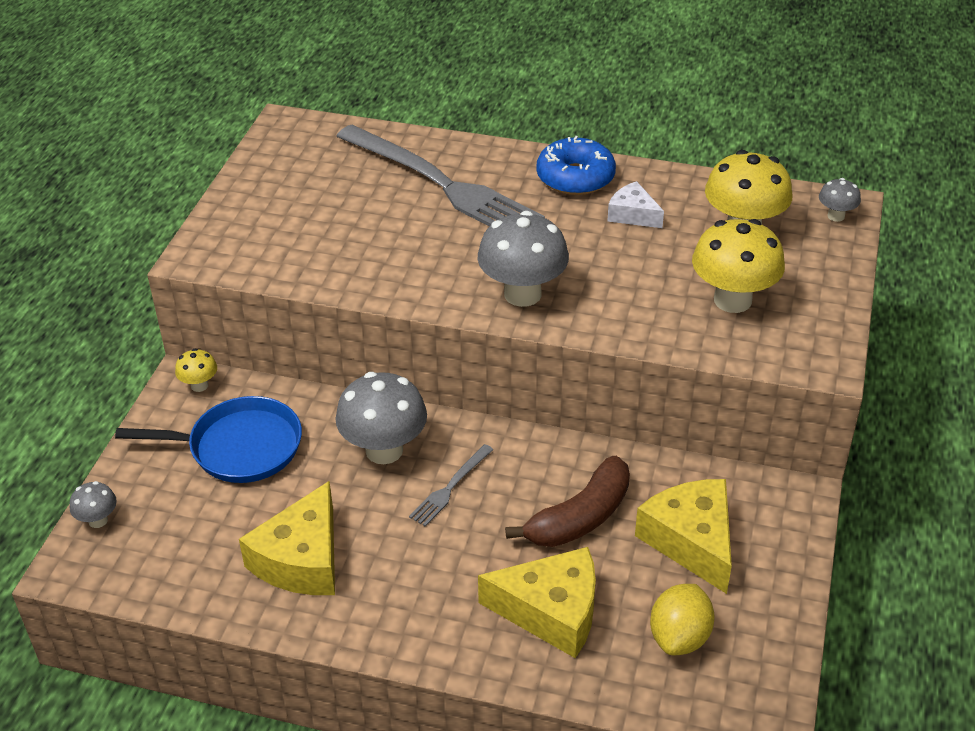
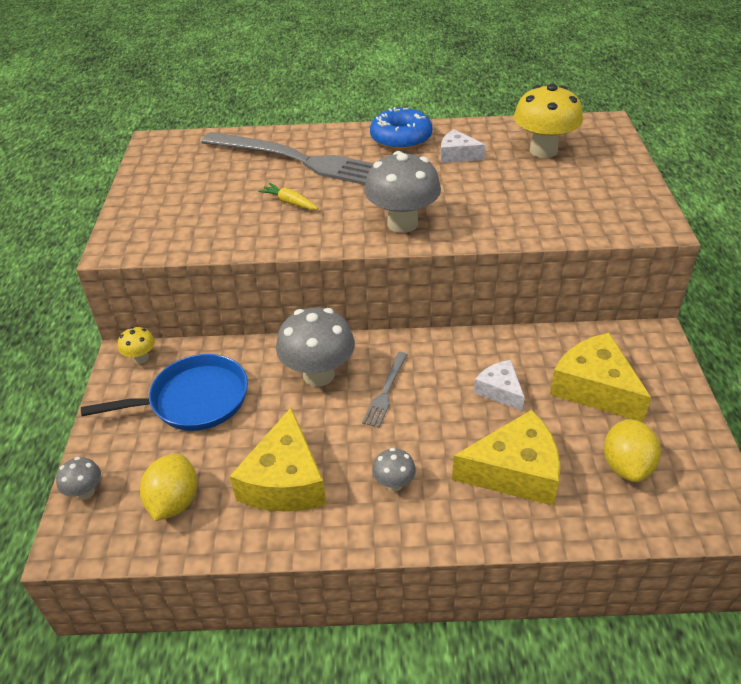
camera: 15 degrees left, 0 degrees up
(182, 553) = (174, 502): none -> yellow lemon
(406, 239) = (289, 202): none -> yellow carrot
(579, 517) = (500, 390): brown banana -> white cheese
(732, 300) = (564, 197): yellow mushroom -> none
(836, 216) = (603, 130): grey mushroom -> grey mushroom (394, 484)

